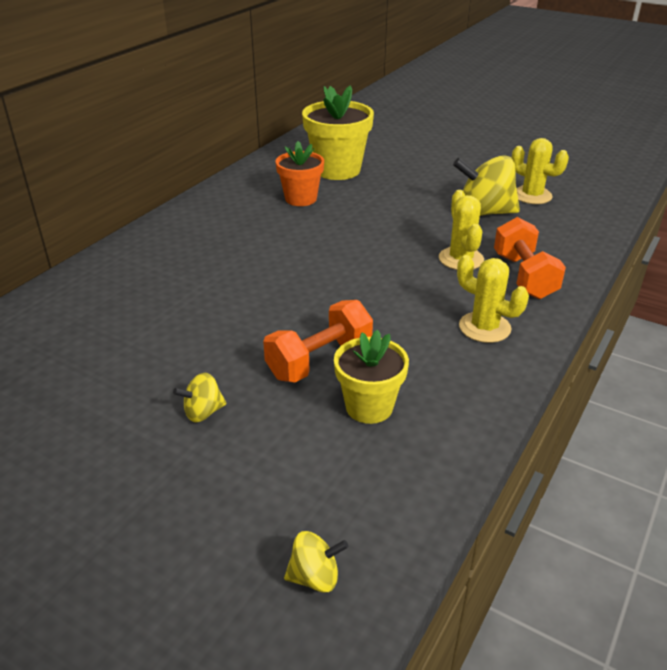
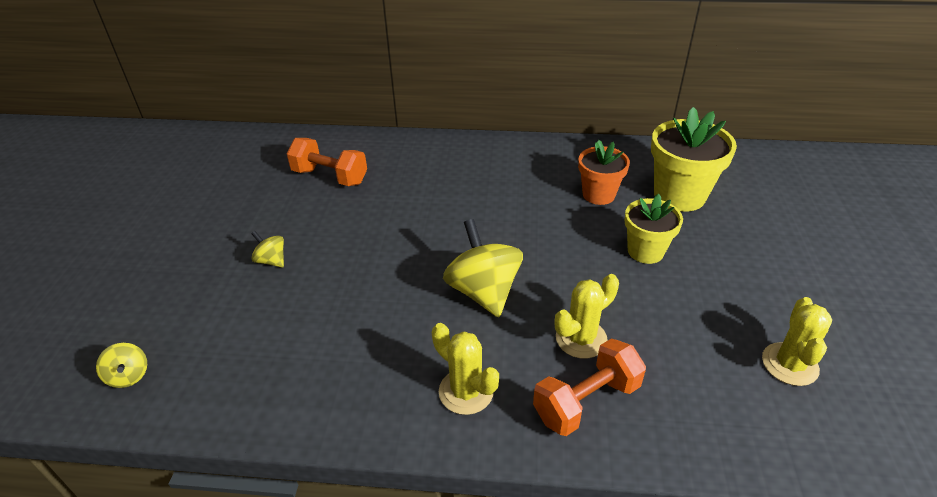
camera: 65 degrees right, 5 degrees up
(319, 361) = (356, 296): orange dumbbell -> orange dumbbell (330, 177)
(369, 407) = (311, 345): yellow flower pot -> yellow flower pot (645, 251)
(484, 213) = (699, 330): yellow spinning top -> yellow spinning top (483, 291)
(484, 327) = (466, 391): yellow cactus -> yellow cactus turned 60 degrees counterclockwise

